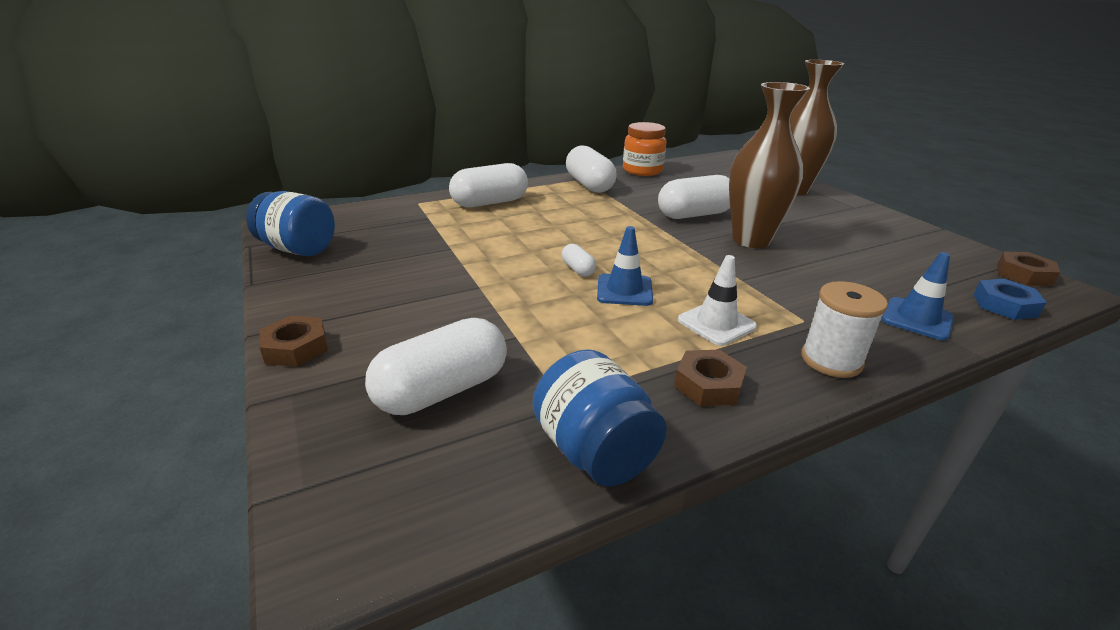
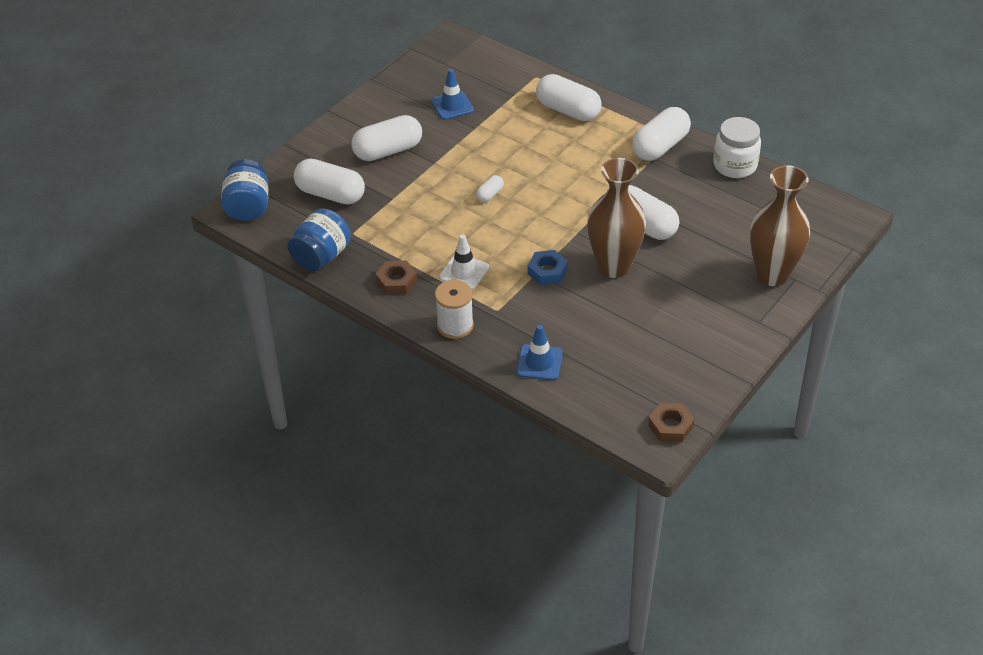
camera: 65 degrees right, 15 degrees up
(296, 348) = (329, 131): brown nut -> none
(298, 249) = (421, 69): blue jar -> blue jar (248, 207)
(411, 311) = (388, 151): none -> white capsule
(624, 290) = (477, 223): blue traffic cone -> blue traffic cone (452, 106)
(642, 170) = (735, 165): orange jar -> white jar
(1004, 305) = (597, 409): blue nut -> blue nut (547, 271)

